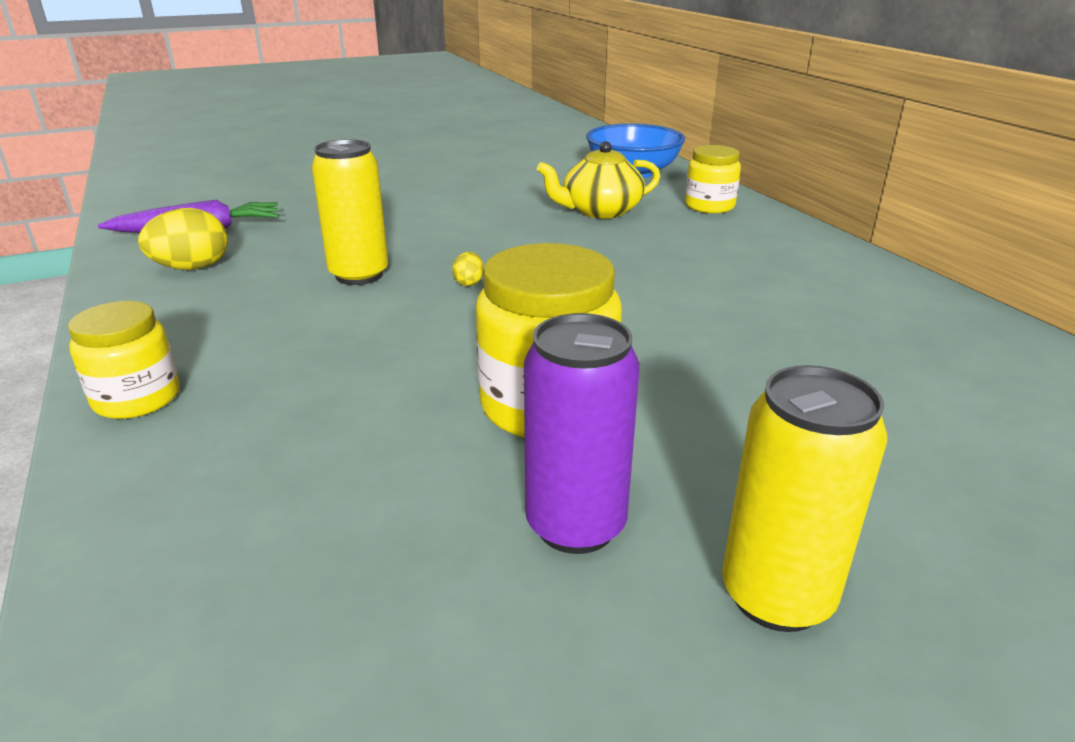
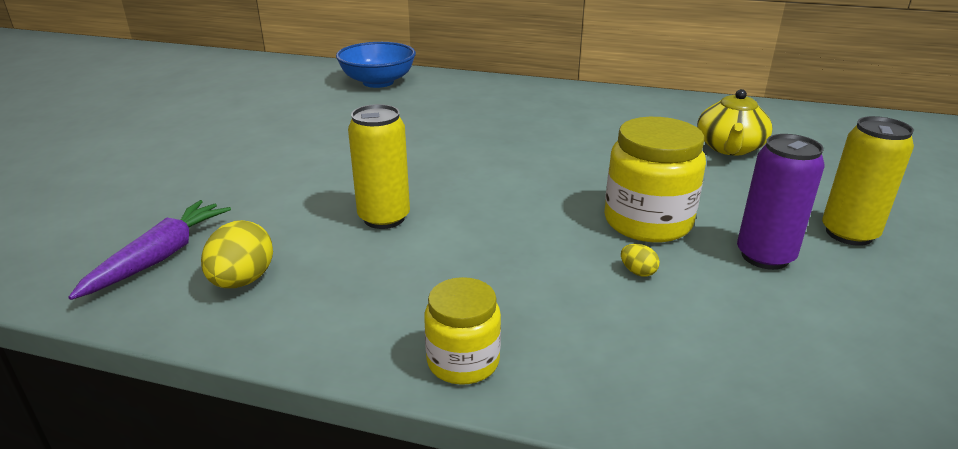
camera: 50 degrees left, 0 degrees up
(469, 283) = (460, 188): yellow egg -> yellow egg (638, 272)
(600, 211) = (420, 114): yellow teapot -> yellow teapot (729, 148)
(709, 206) = (469, 88): yellow jar -> none

